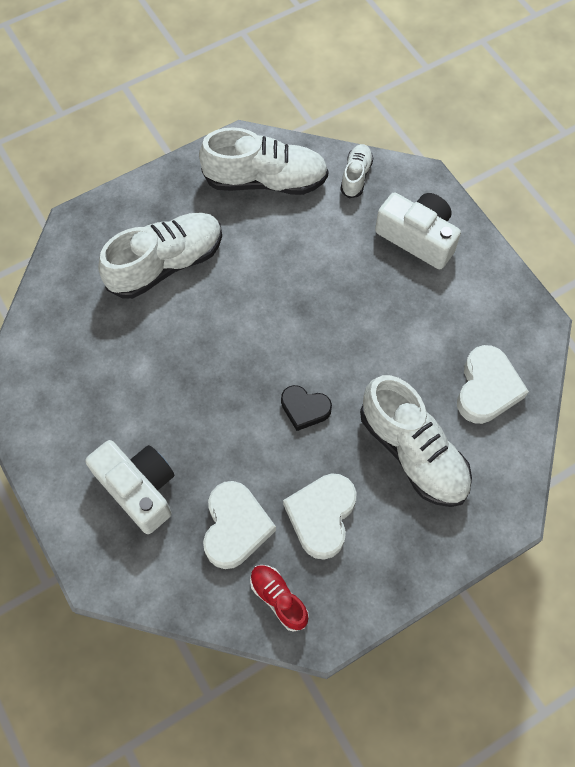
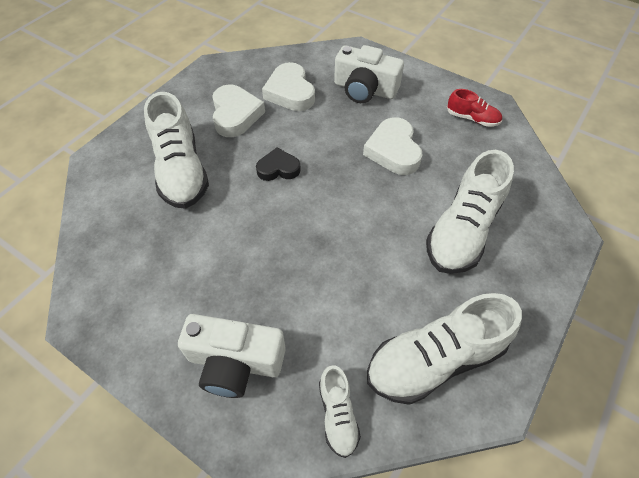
camera: 155 degrees right, 10 degrees down
(278, 598) = (245, 72): red shoe -> red shoe (472, 119)
(413, 452) = (181, 170): white shoe -> white shoe turned 135 degrees counterclockwise
(486, 388) = (127, 237): white heart -> white heart (393, 151)

